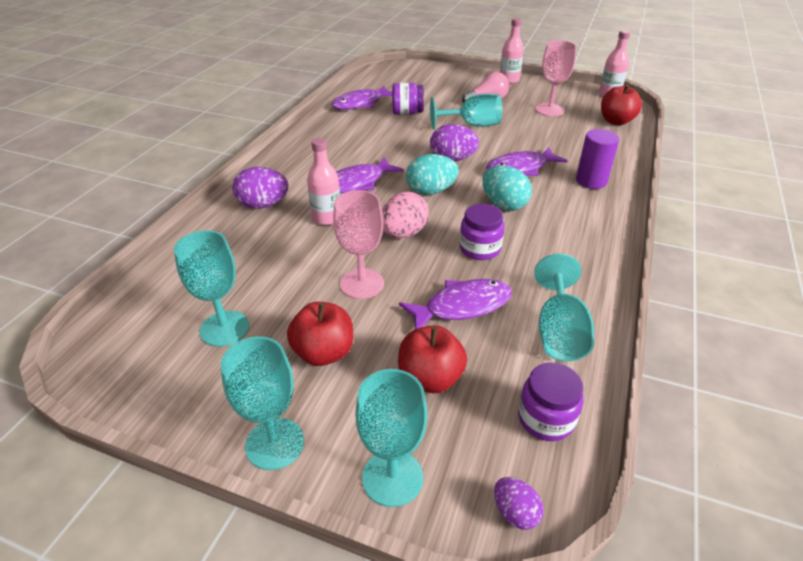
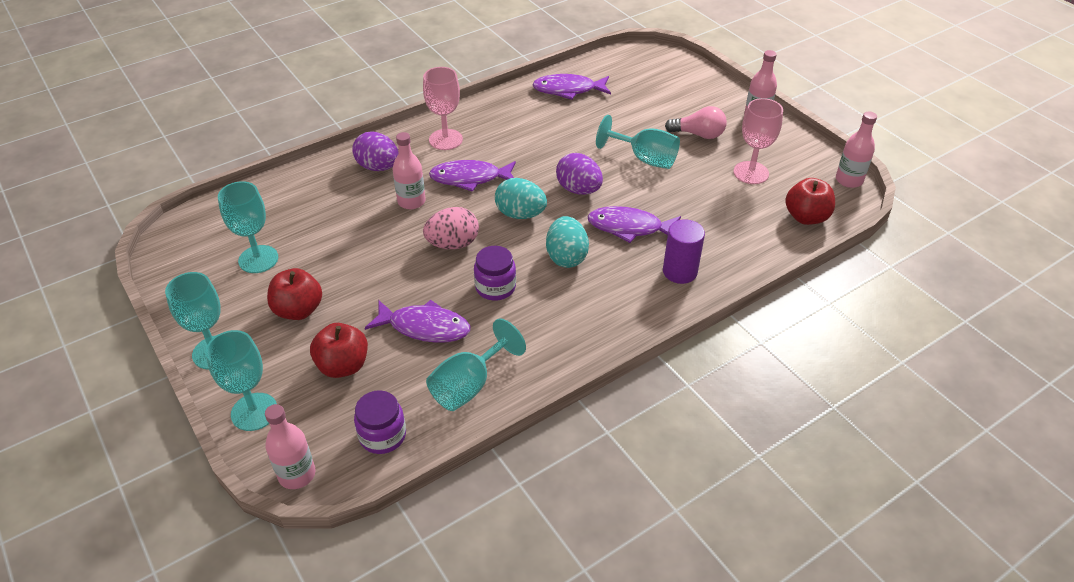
camera: 35 degrees right, 5 degrees up
(362, 283) = (376, 271): pink goblet -> pink goblet (445, 139)
(407, 113) = (599, 118): purple jar -> none
(515, 512) = (297, 474): purple egg -> pink bottle

